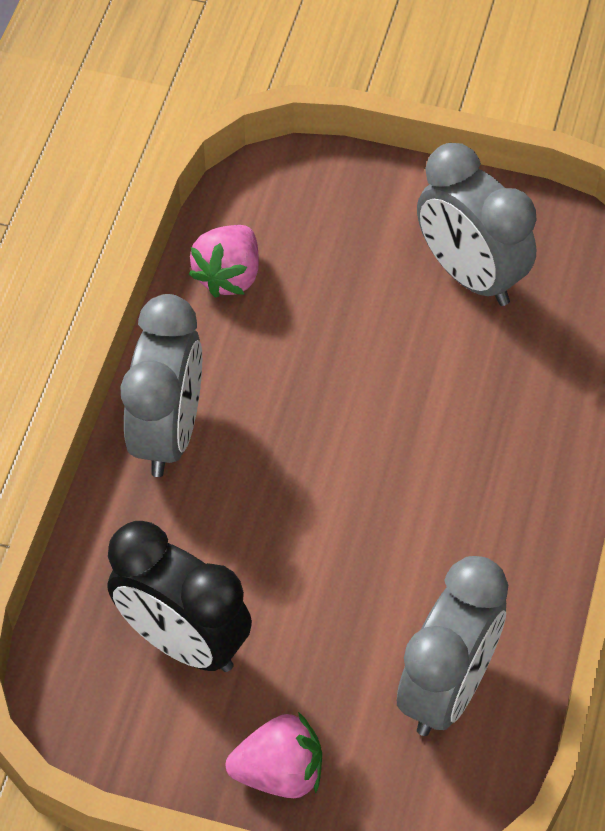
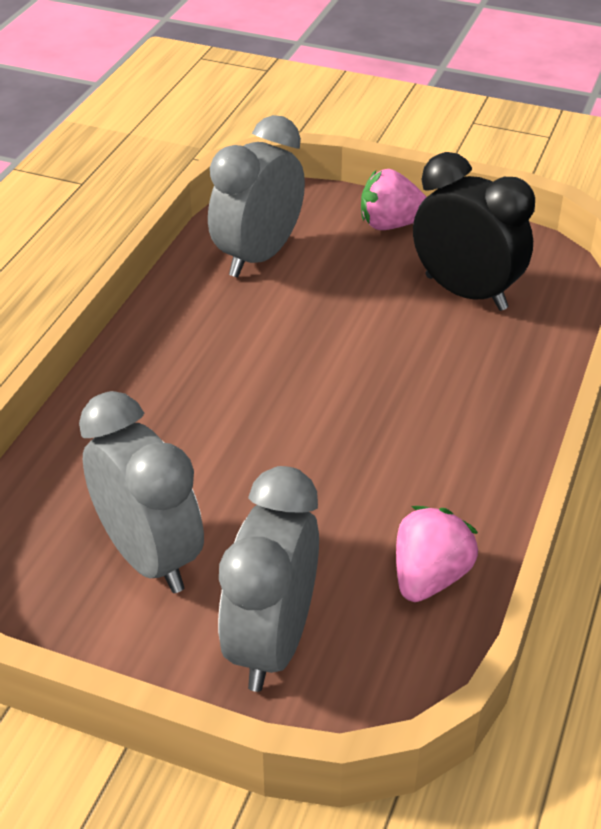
camera: 175 degrees left, 15 degrees down
(168, 433) = (489, 432): grey clock -> grey clock (271, 642)

